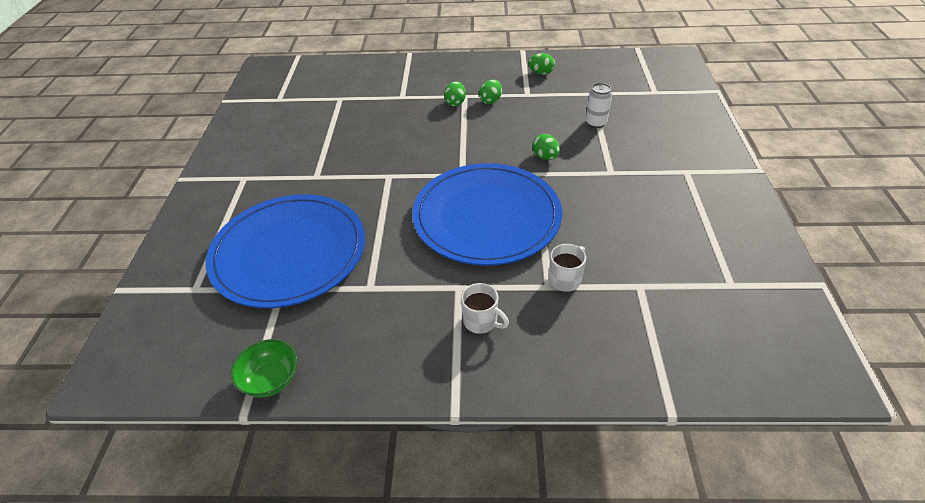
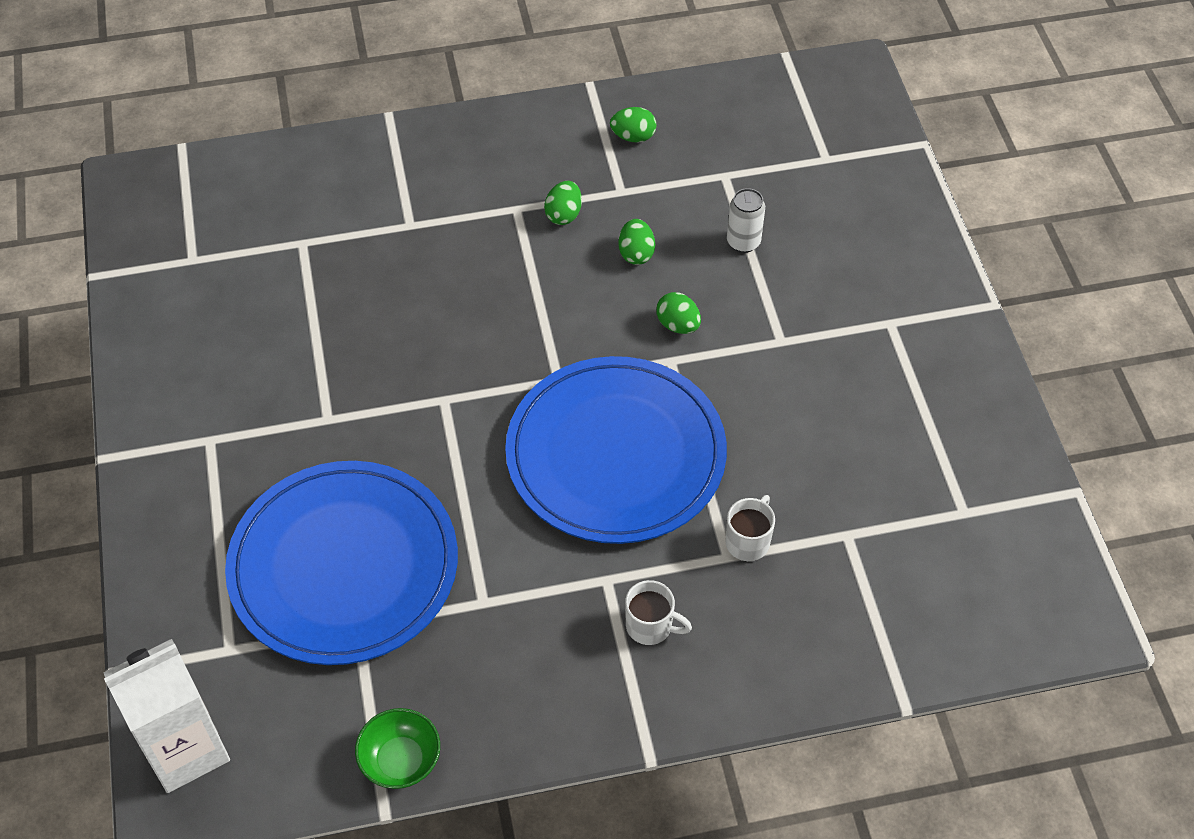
camera: 15 degrees left, 10 degrees up
(133, 345) = (186, 750): none -> white carton
(455, 103) = (505, 227): green egg -> green egg (636, 253)

